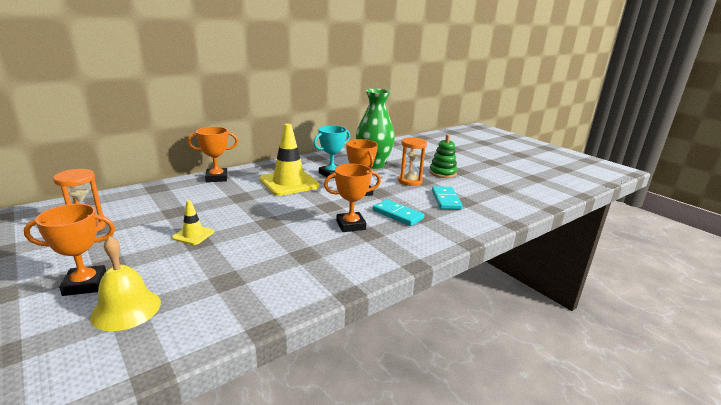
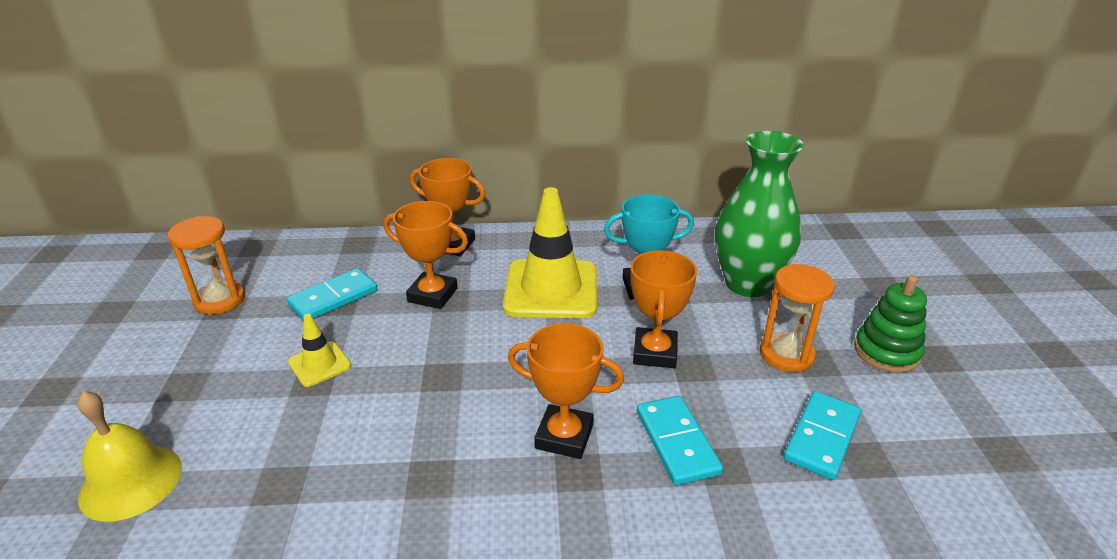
camera: 35 degrees right, 10 degrees up
(85, 284) = (132, 411): orange trophy -> orange trophy (432, 295)
(168, 210) = (333, 298): none -> turquoise domino

